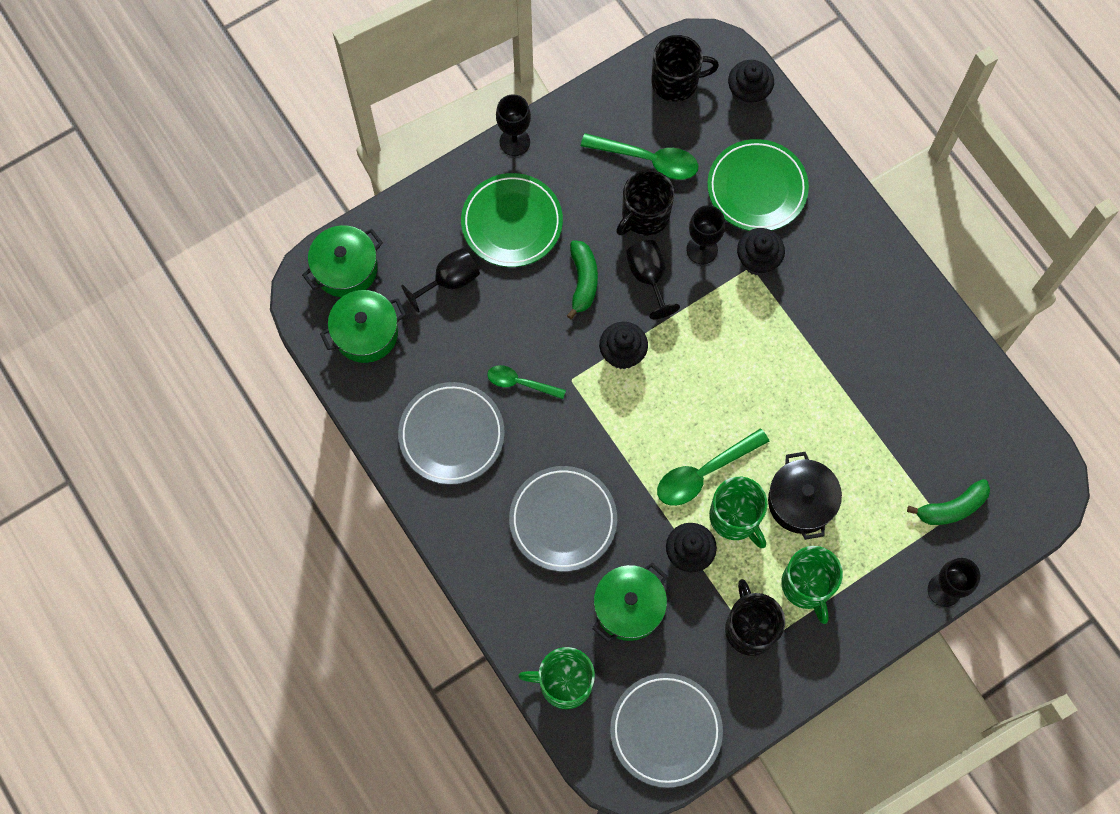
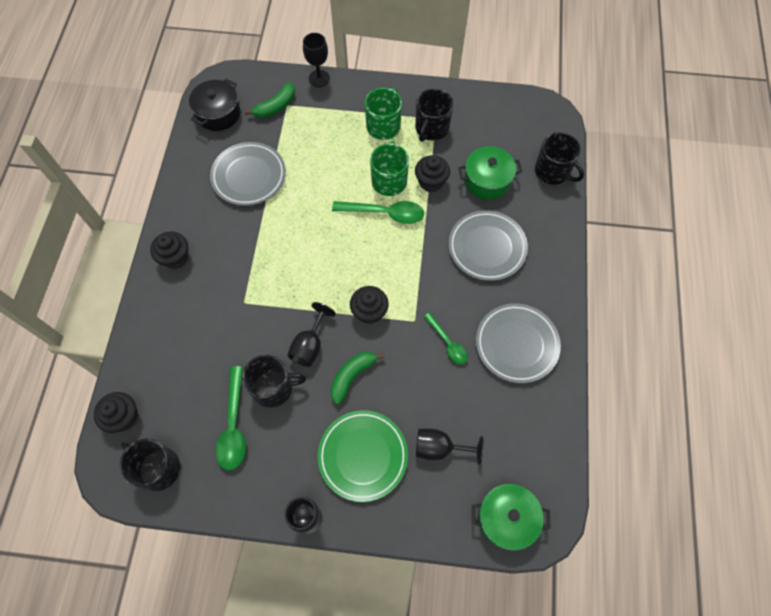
camera: 140 degrees left, 5 degrees down
(366, 333) = (525, 457): green pot -> none
(564, 682) = (553, 171): green mug -> black mug
(647, 160) = (234, 425): green spoon -> green spoon turned 150 degrees counterclockwise
(665, 730) = (516, 117): grey plate -> grey plate (249, 176)
(702, 249) = (261, 336): black goblet -> none
(757, 188) = (188, 348): green plate -> none
(757, 260) = (236, 303): black cupcake -> black cupcake (175, 258)
(801, 502) = (347, 163): black pot -> black pot (218, 114)
(951, 508) = (275, 107): green banana -> green banana turned 120 degrees clockwise

